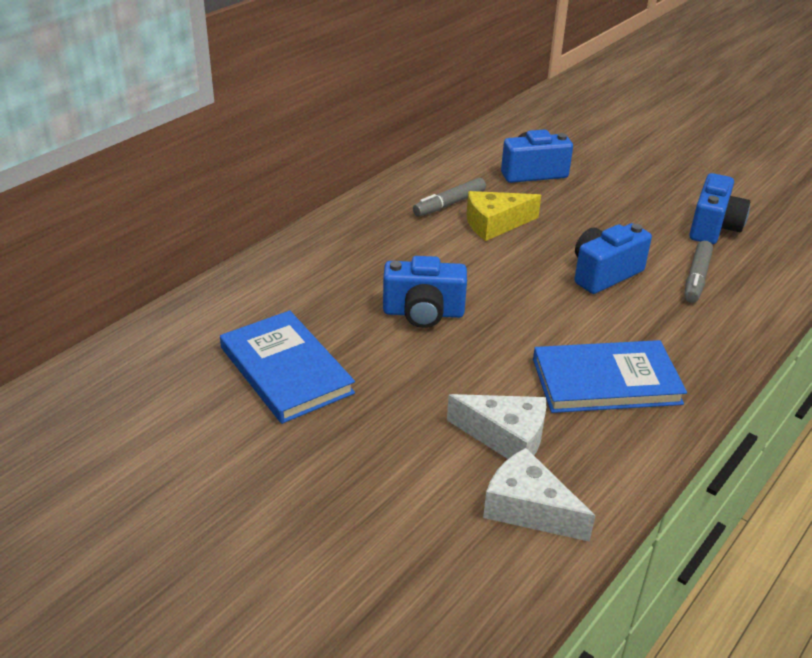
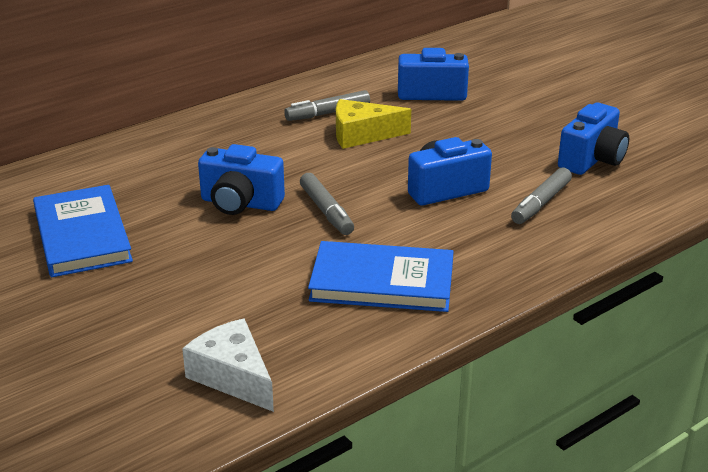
camera: 15 degrees right, 5 degrees down
(506, 437) = (251, 316): white cheese -> none
(510, 311) = (326, 211): none -> grey marker

